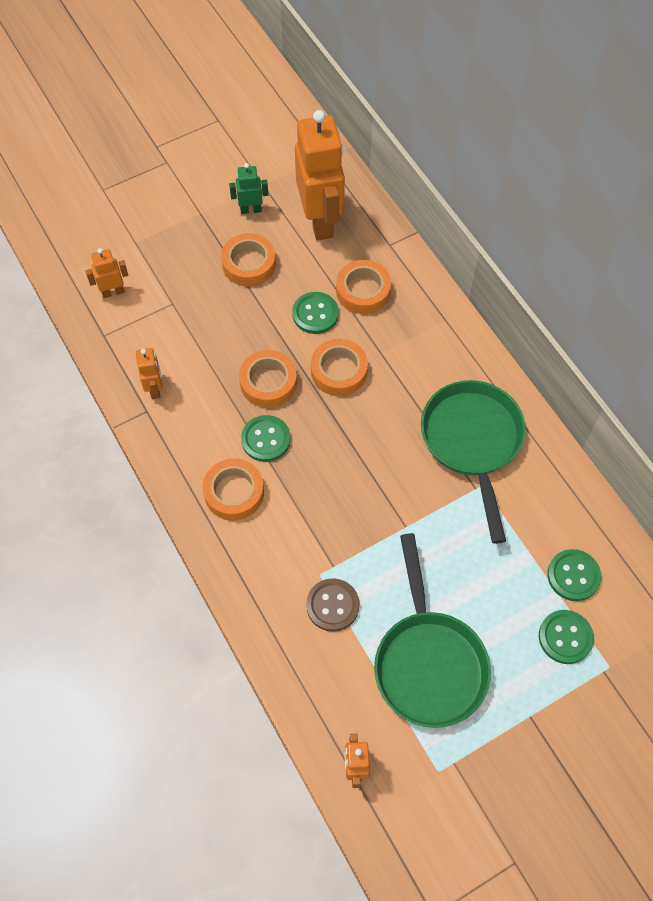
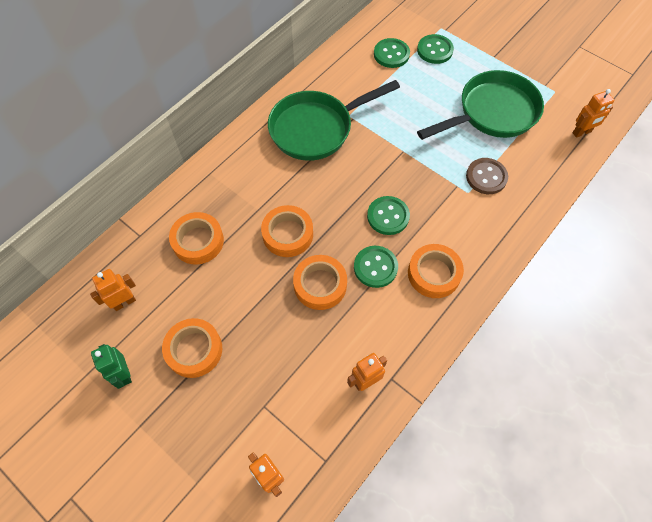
camera: 110 degrees left, 0 degrees up
(315, 314) = (235, 271): green button -> green button (388, 216)
(320, 221) = (124, 302): orange robot -> orange robot, size x0.45

